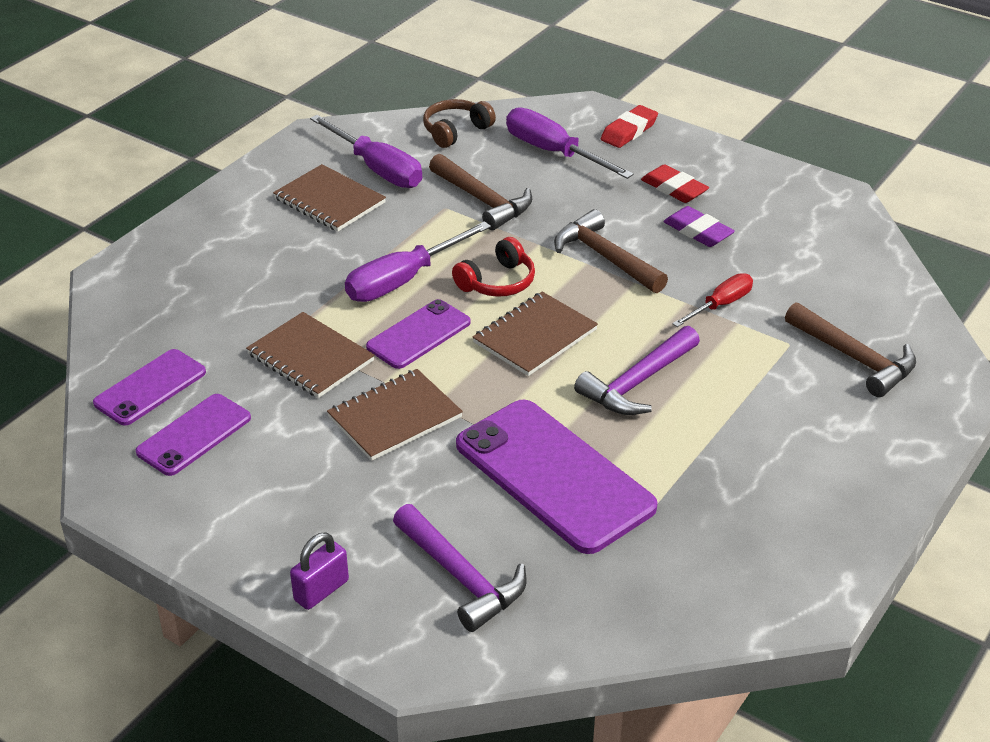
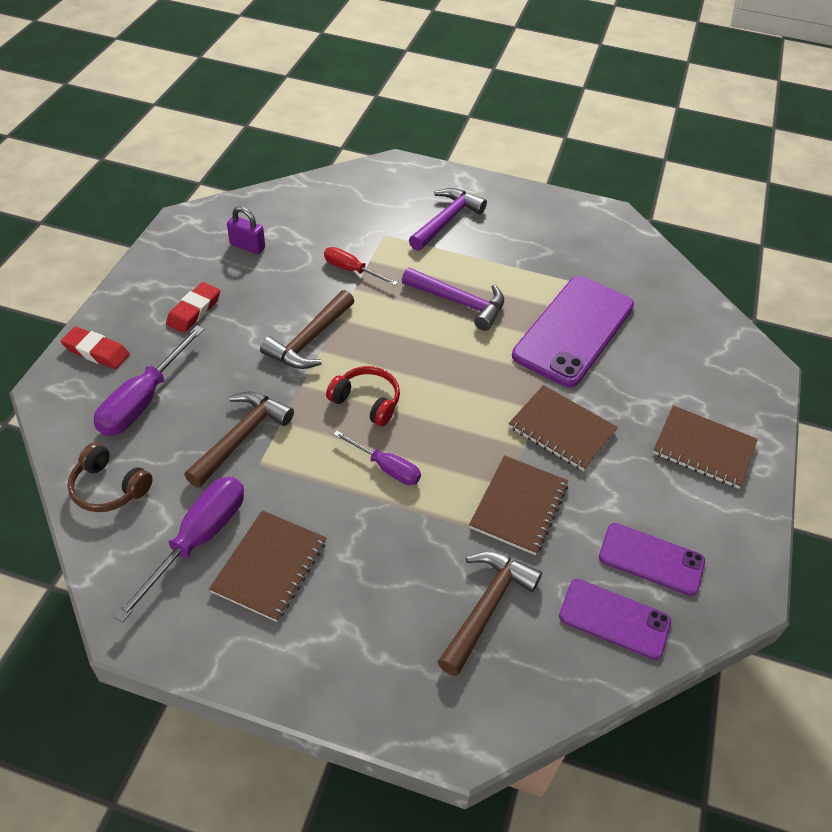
camera: 110 degrees left, 10 degrees up
(321, 590) = (744, 427): purple padlock -> purple padlock (247, 246)
(403, 280) = (386, 467): purple screwdriver -> purple screwdriver, size x0.61
(419, 335) = (457, 438): purple phone -> none
(461, 577) = (687, 359): purple hammer -> purple hammer (446, 220)
(535, 336) = (429, 365): brown notebook -> brown notebook (703, 448)
(698, 231) = (257, 290): purple eraser -> none
(854, 358) = (388, 206): brown hammer -> brown hammer (486, 607)

